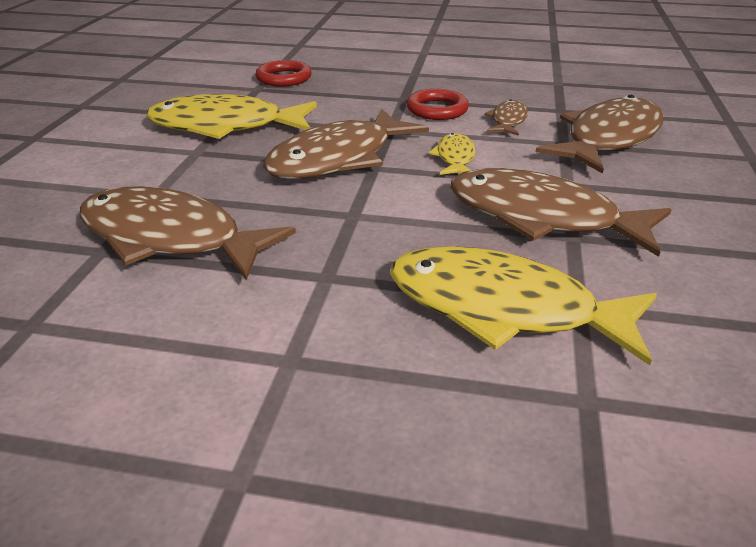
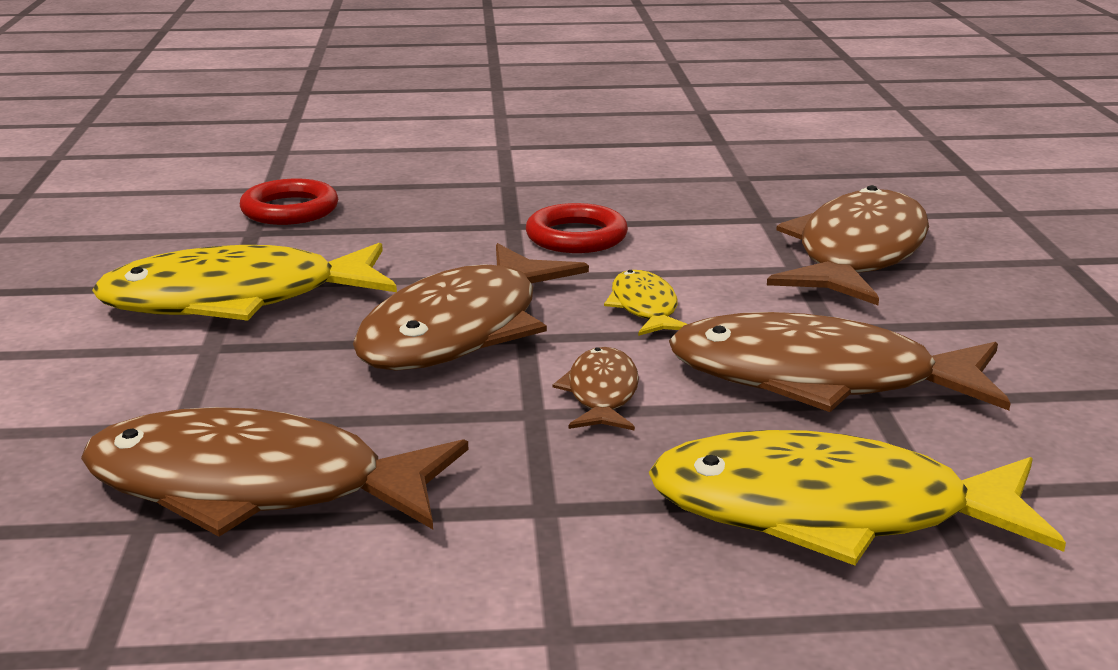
camera: 15 degrees left, 10 degrees down
(508, 121) = (695, 243): brown fish -> brown fish (601, 394)

